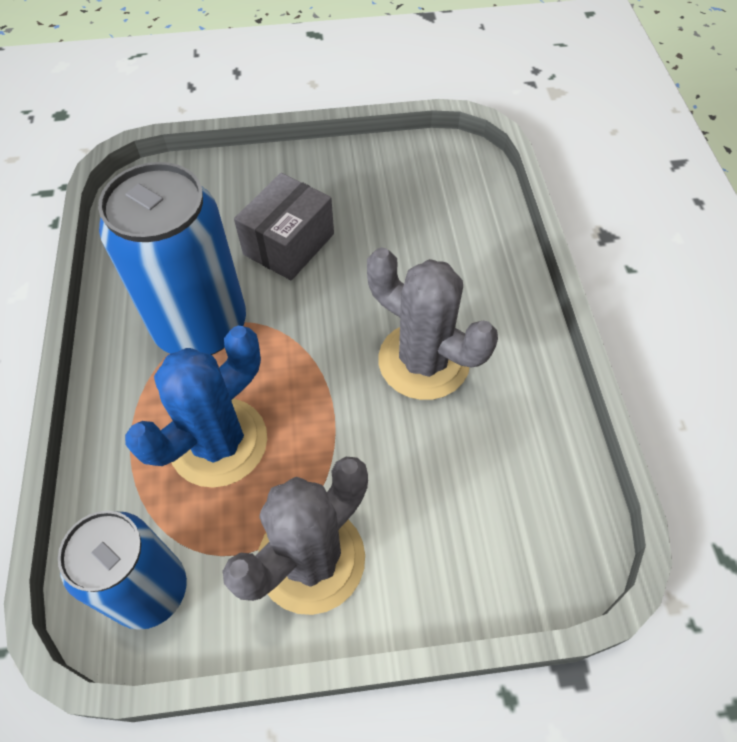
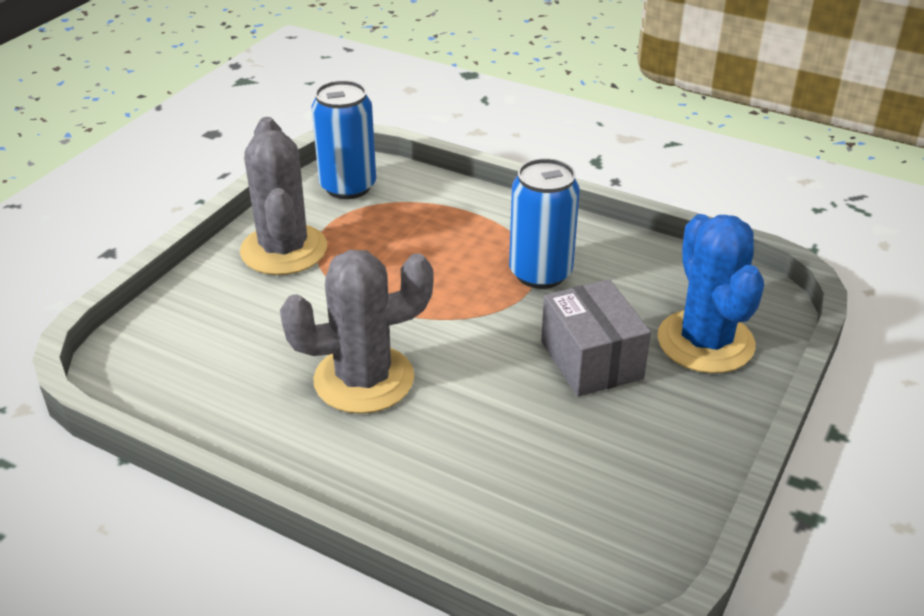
camera: 125 degrees right, 20 degrees down
(201, 326) = (540, 273): blue can -> blue can, size x0.66
(218, 442) = (418, 244): blue cactus -> blue cactus (705, 342)

